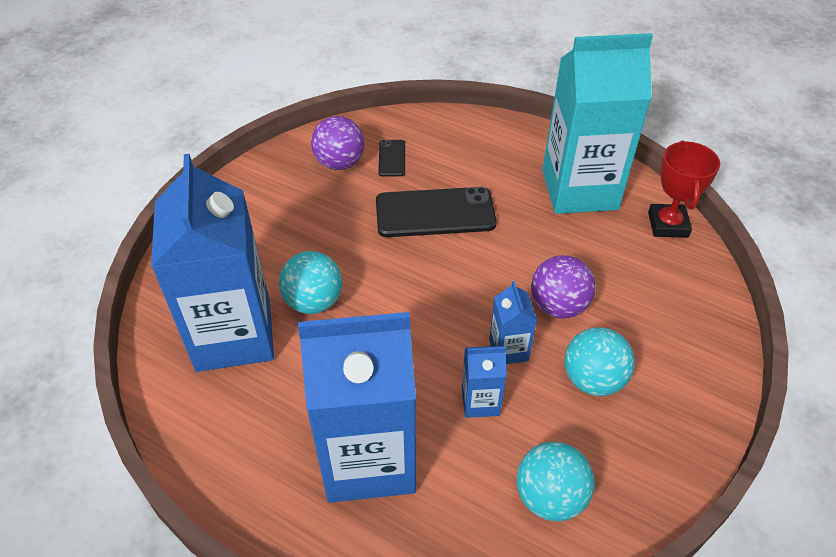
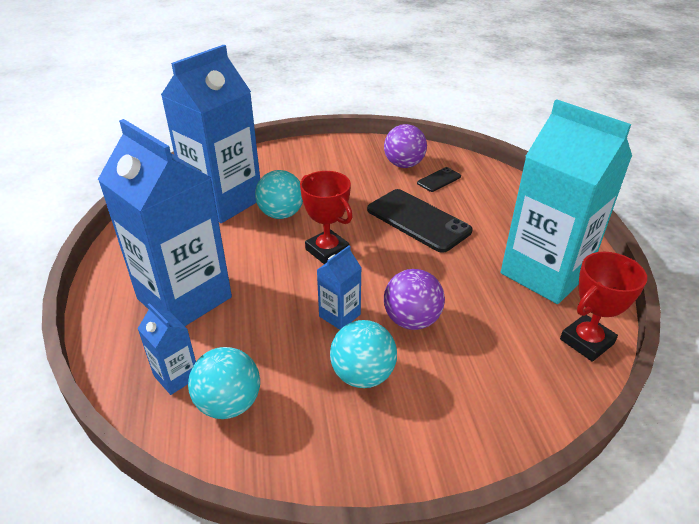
camera: 50 degrees right, 10 degrees down
(410, 302) = (327, 250): none -> red trophy
(480, 401) = (278, 324): blue carton -> blue carton (176, 376)

